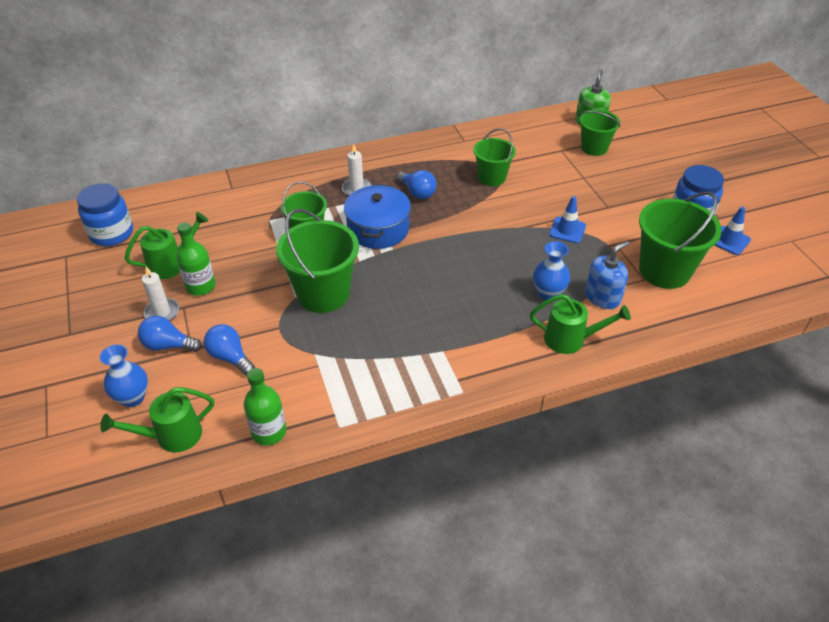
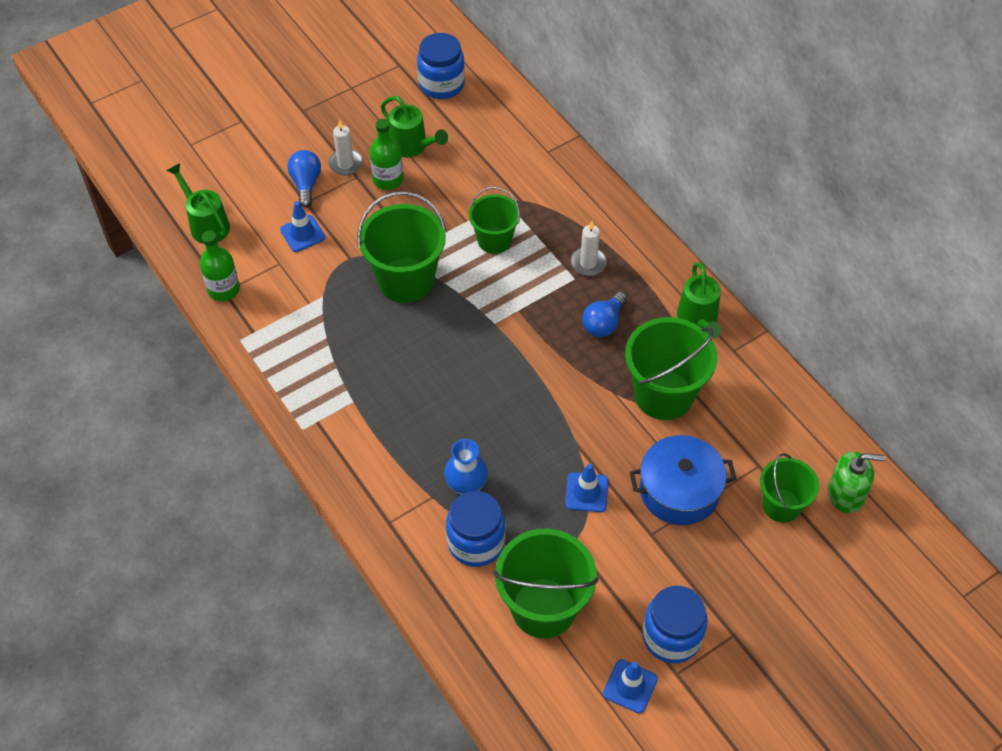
camera: 75 degrees right, 10 degrees up
(132, 398) = (241, 183): blue vase -> none
(230, 357) = (302, 234): blue light bulb -> blue traffic cone
(378, 229) = (523, 301): blue pot -> blue pot (679, 491)
(492, 178) = (663, 395): green bucket -> green bucket, size x1.62
(571, 339) = (398, 517): green watering can -> green watering can (698, 320)
(602, 297) = (476, 542): blue soap dispenser -> blue jar

